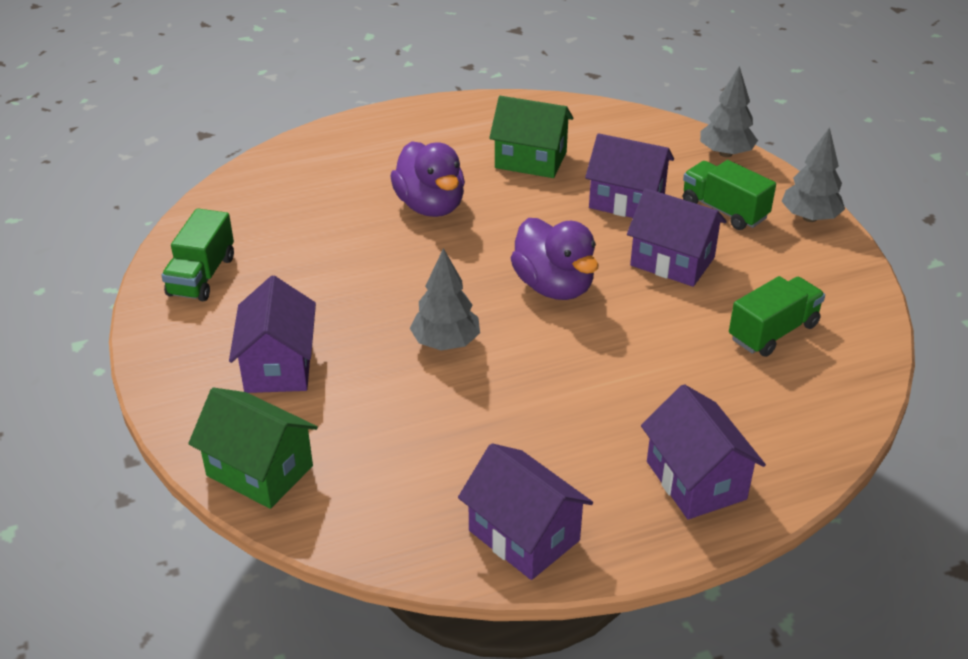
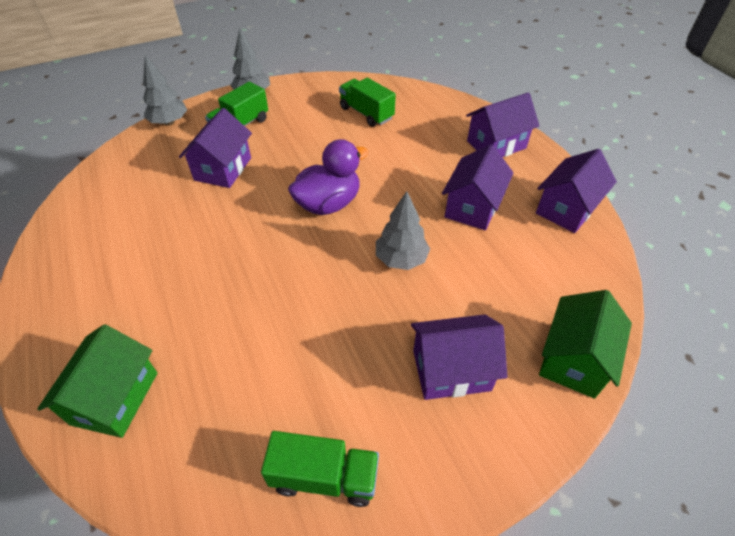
camera: 95 degrees left, 10 degrees up
(430, 206) = (213, 286): purple duck -> none
(530, 160) = (152, 223): green house -> green house (115, 398)
(672, 261) = (298, 149): purple house -> purple house (472, 207)

